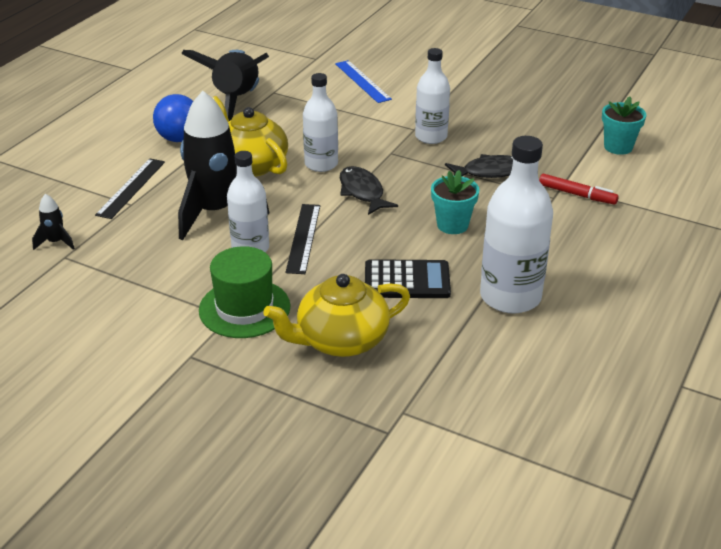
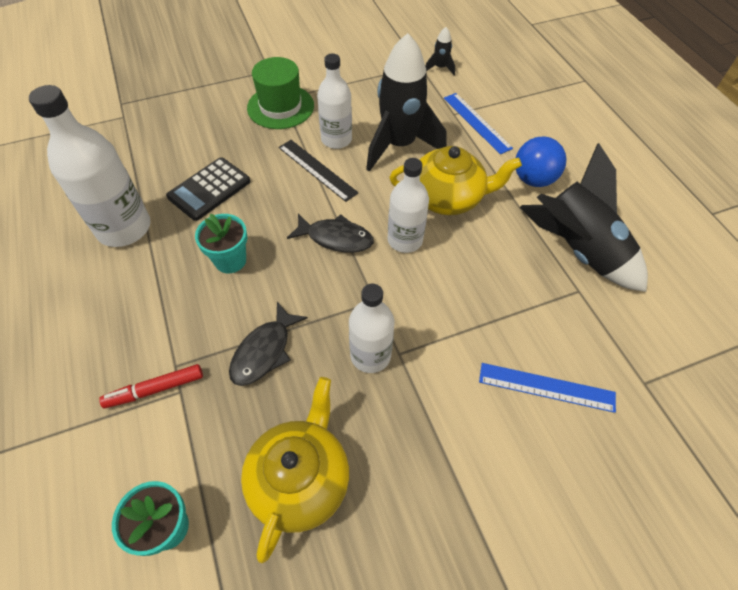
camera: 130 degrees right, 20 degrees up
(131, 188) = (477, 122): black ruler -> blue ruler
(340, 340) = (202, 127): yellow teapot -> yellow teapot (300, 479)

